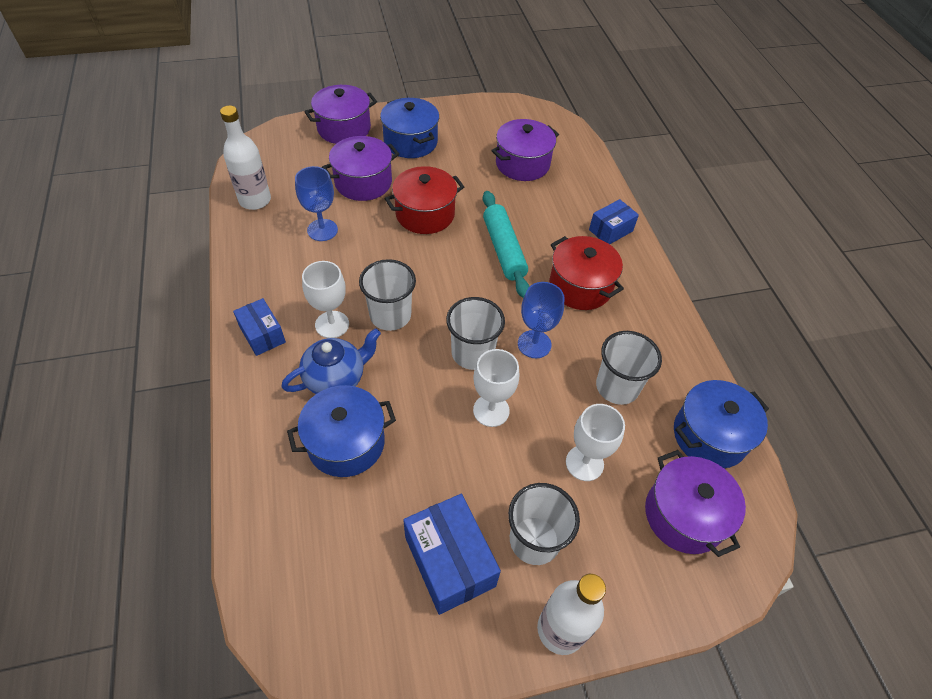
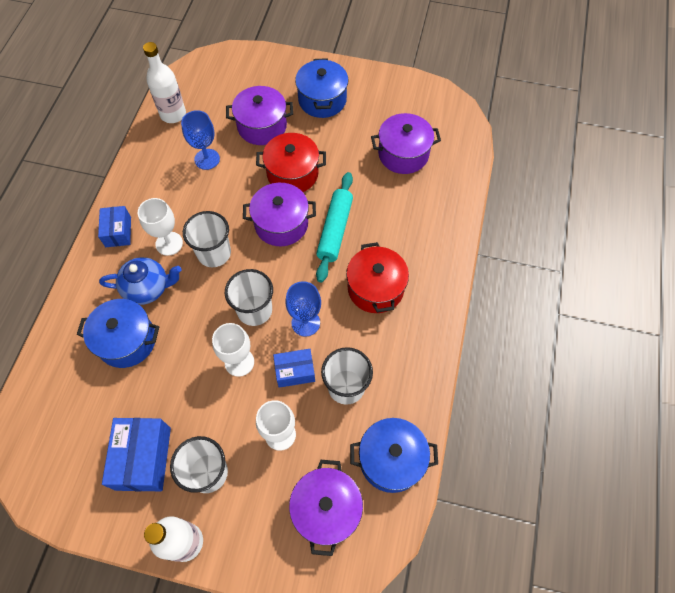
camera: 30 degrees right, 10 degrees up
(344, 129) = (276, 69): purple pot -> purple pot (281, 224)
(610, 230) = (437, 247): blue box -> blue box (295, 371)

